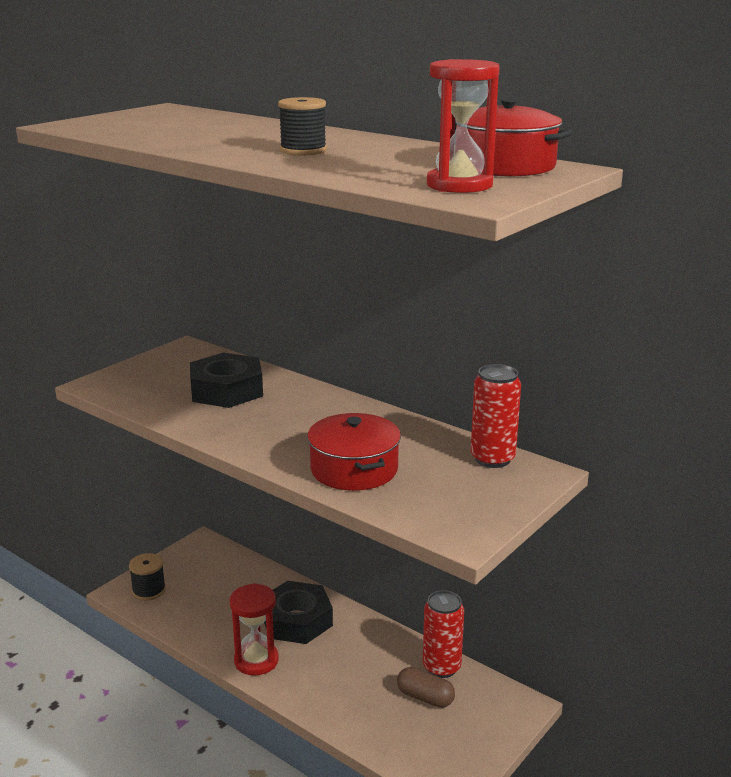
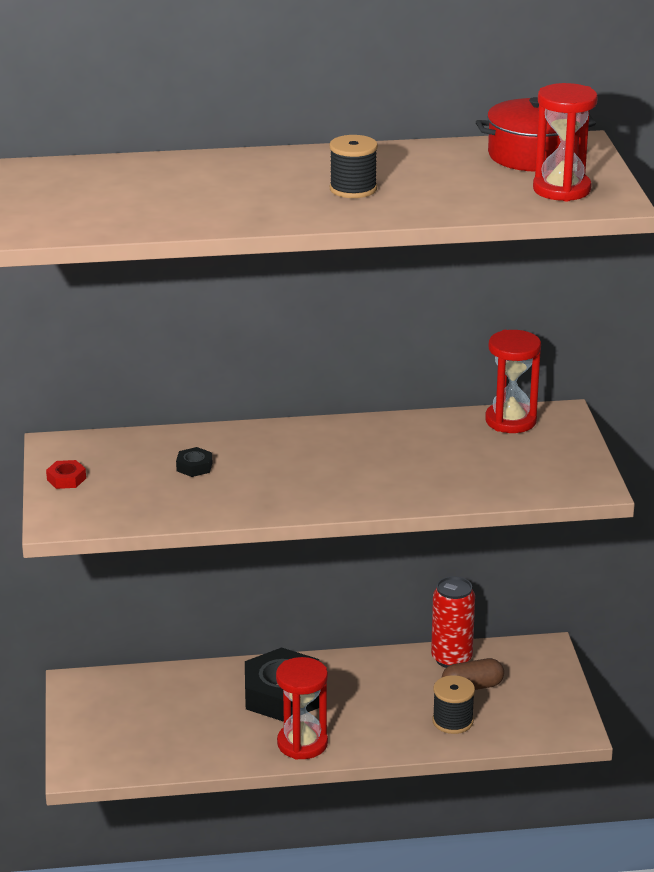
camera: 45 degrees left, 5 degrees up
(149, 590) = (103, 752): black spool -> black spool (452, 721)
(150, 365) = (66, 479): none -> red nut
(227, 390) = (194, 467): black nut -> black nut, size x0.41
(354, 469) = (434, 479): red pot -> none
(492, 459) = (510, 421): red can -> red hourglass

